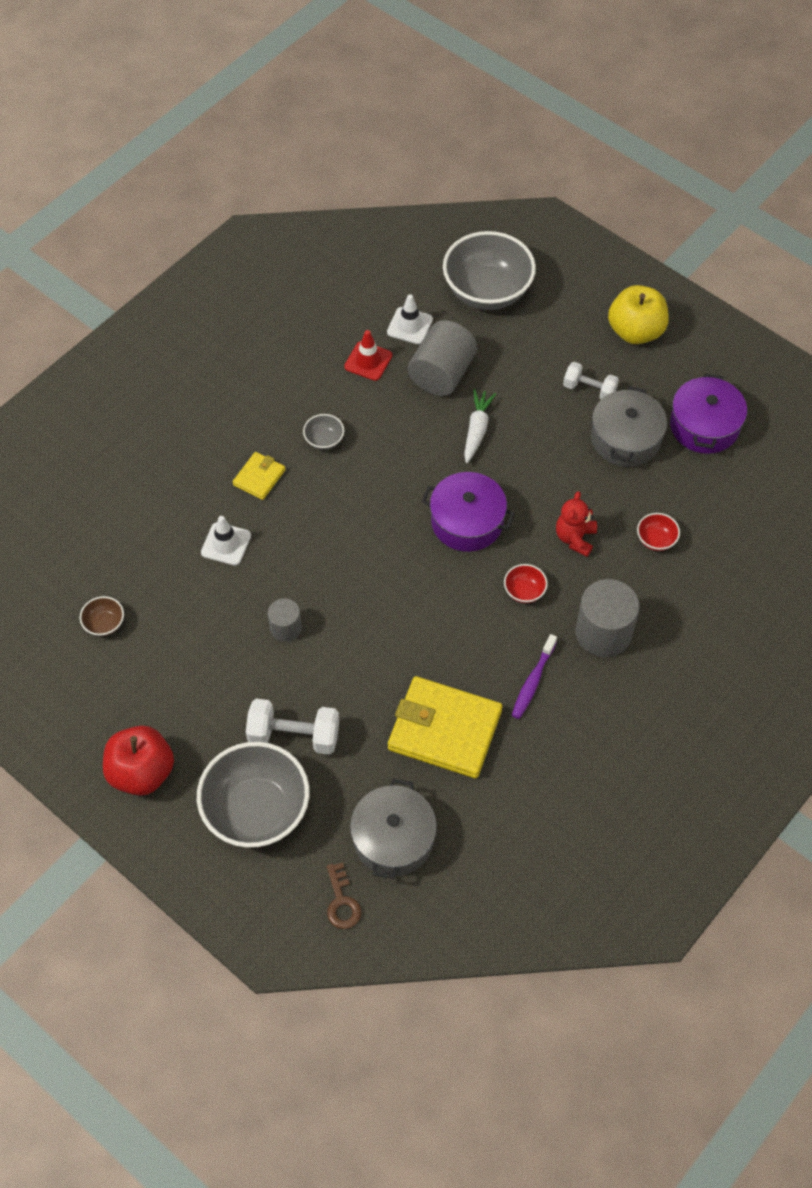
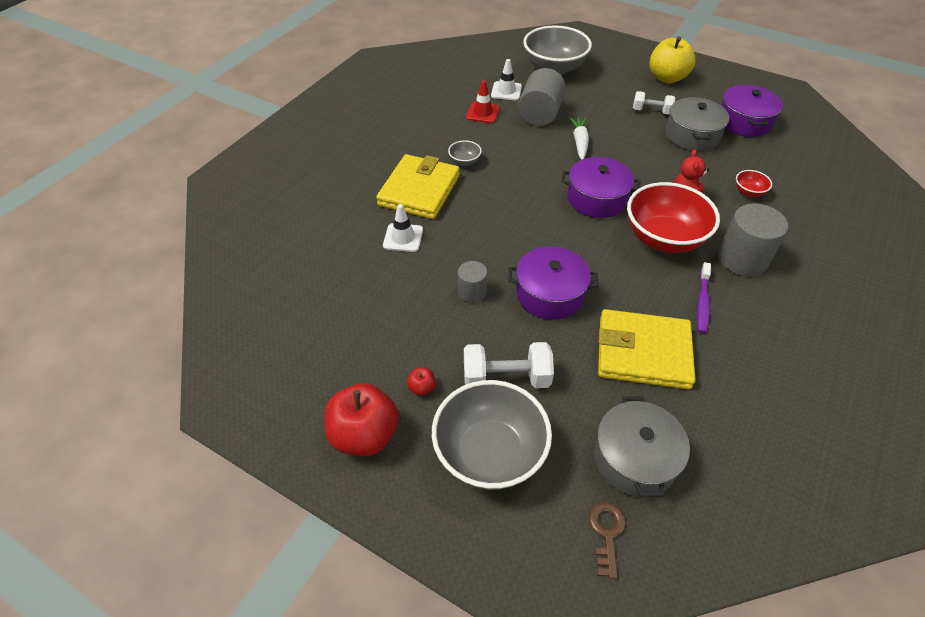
camera: 10 degrees left, 10 degrees down
(104, 624) = (306, 311): brown bowl -> none
(207, 732) = (422, 388): none -> red apple
(259, 477) = (419, 190): yellow wallet -> yellow wallet, size x2.04
(342, 902) = (606, 533): brown key -> brown key turned 150 degrees counterclockwise
(369, 644) = (550, 294): none -> purple pot
(524, 591) = (663, 238): red bowl -> red bowl, size x2.36

